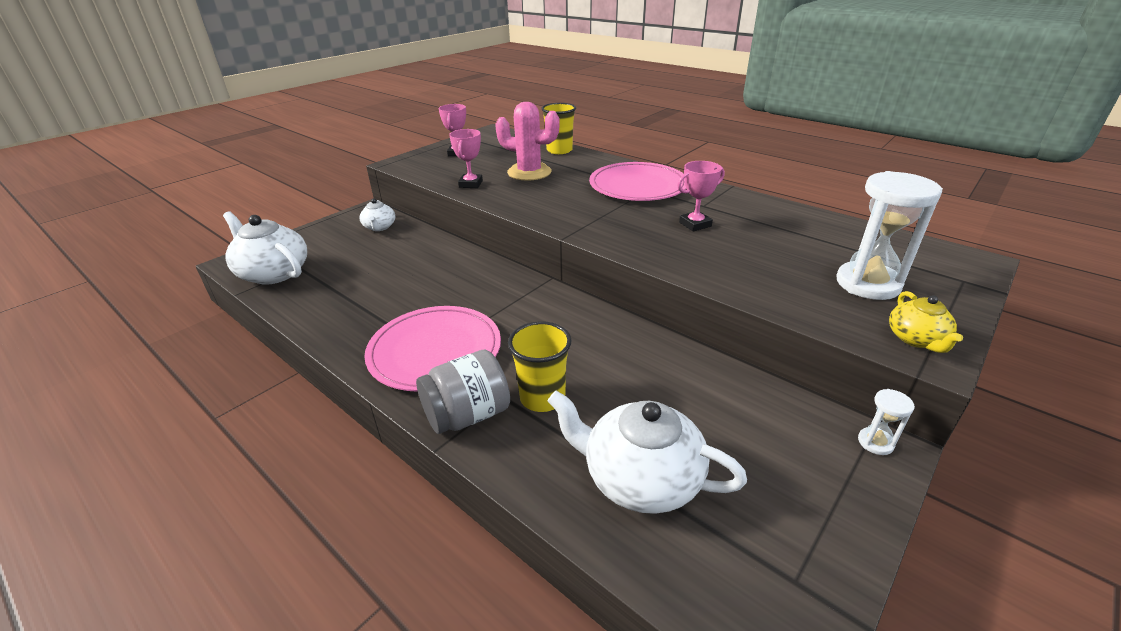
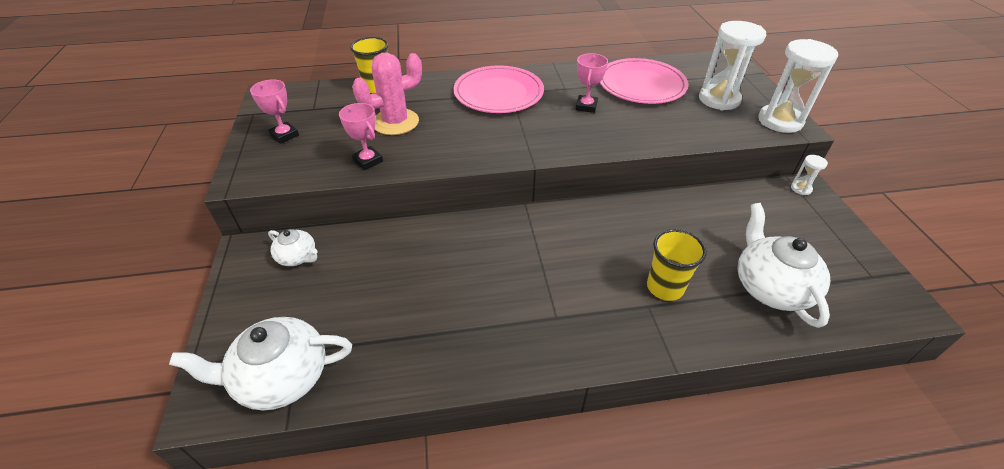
camera: 50 degrees left, 10 degrees up
(435, 351) = (556, 316): pink plate -> pink plate (641, 84)
(467, 415) = (652, 335): grey jar -> none
(640, 478) = (770, 287): white teapot -> white teapot turned 105 degrees clockwise
(916, 339) = (780, 121): yellow teapot -> white hourglass

